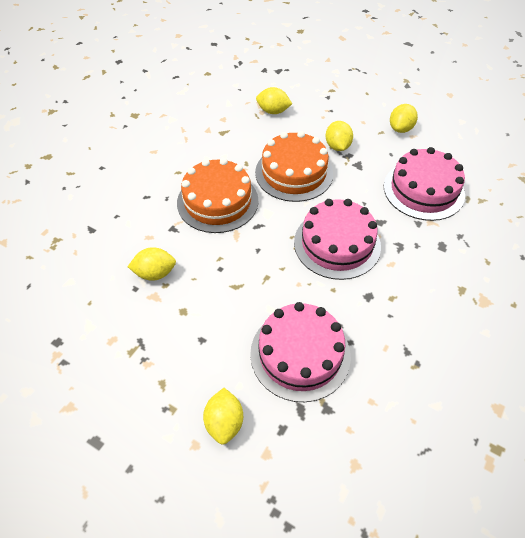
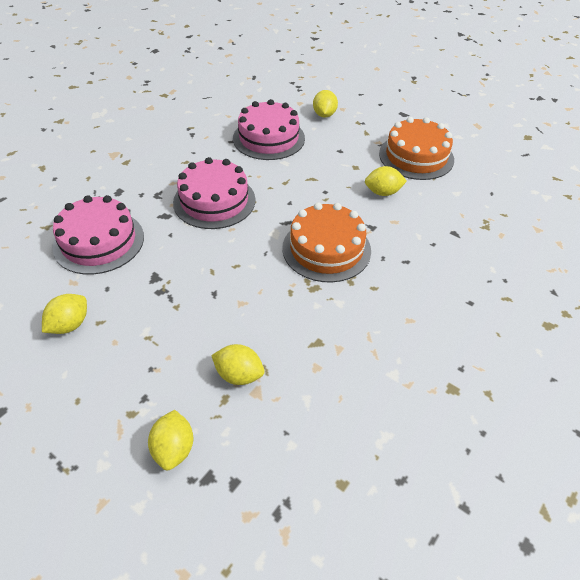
camera: 175 degrees left, 5 degrees down
(294, 173) = (235, 274): orange cake -> orange cake (416, 156)
(337, 146) = (168, 305): yellow lemon -> yellow lemon (174, 449)

